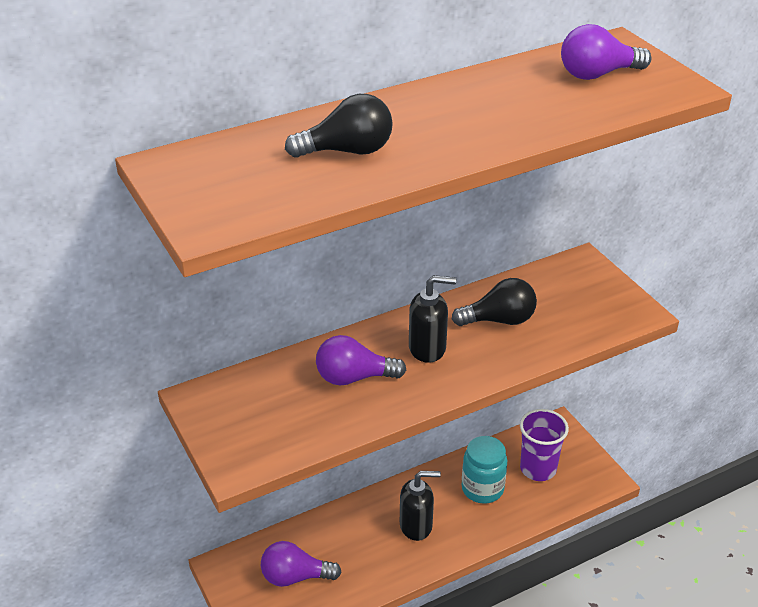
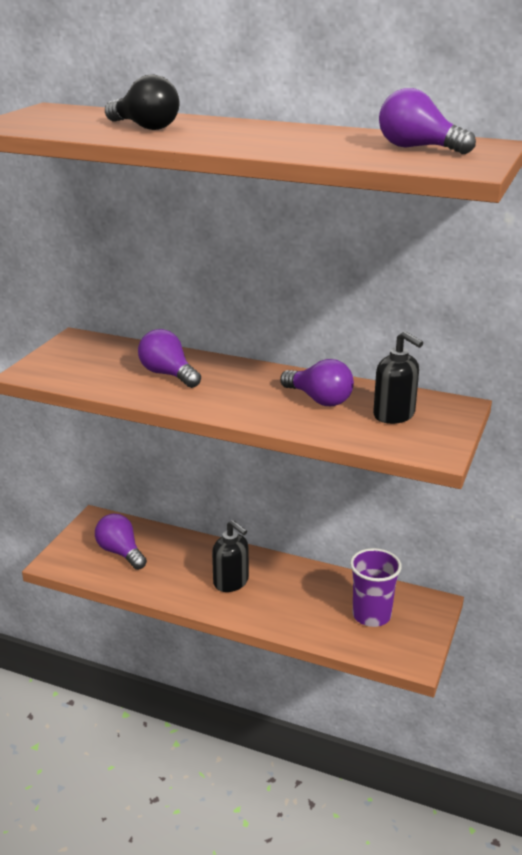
camera: 50 degrees right, 10 degrees down
(427, 348) = (240, 386): black soap dispenser -> black soap dispenser (394, 415)
(482, 489) = (310, 596): turquoise jar -> none
(499, 320) = (319, 399): black light bulb -> purple light bulb

